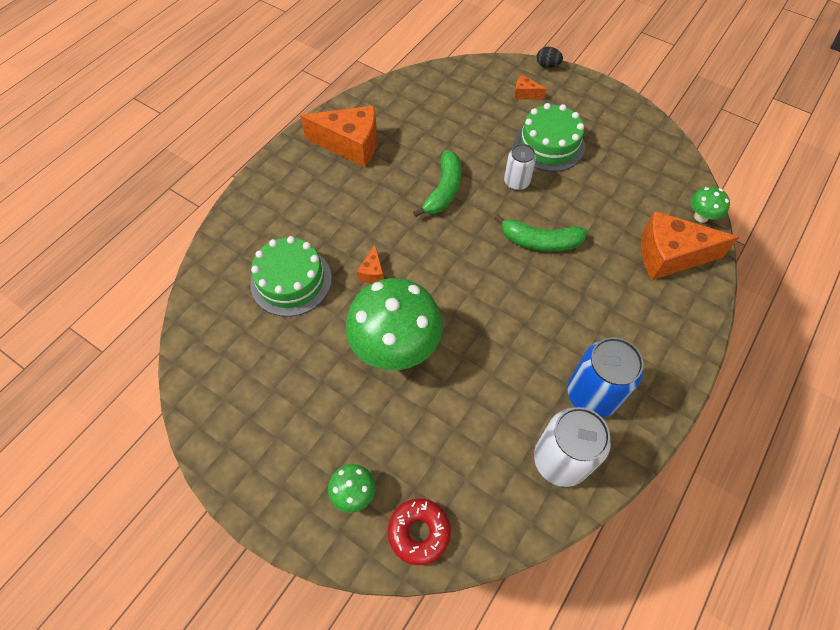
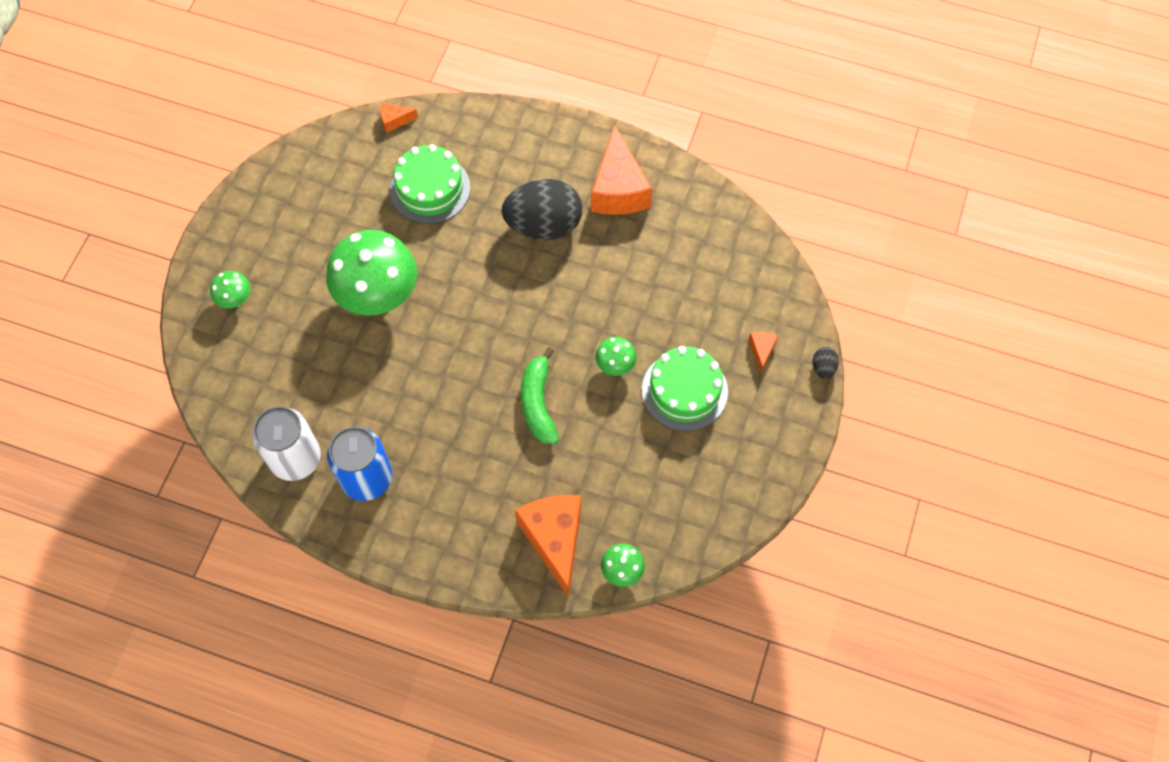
camera: 75 degrees right, 5 degrees up
(365, 202) = (544, 225): none -> black egg
(372, 272) = (458, 255): orange cheese -> orange cheese (395, 120)
(419, 532) = (212, 357): red donut -> none
(444, 190) = (581, 295): green banana -> none
(516, 182) = (615, 365): white can -> green mushroom

